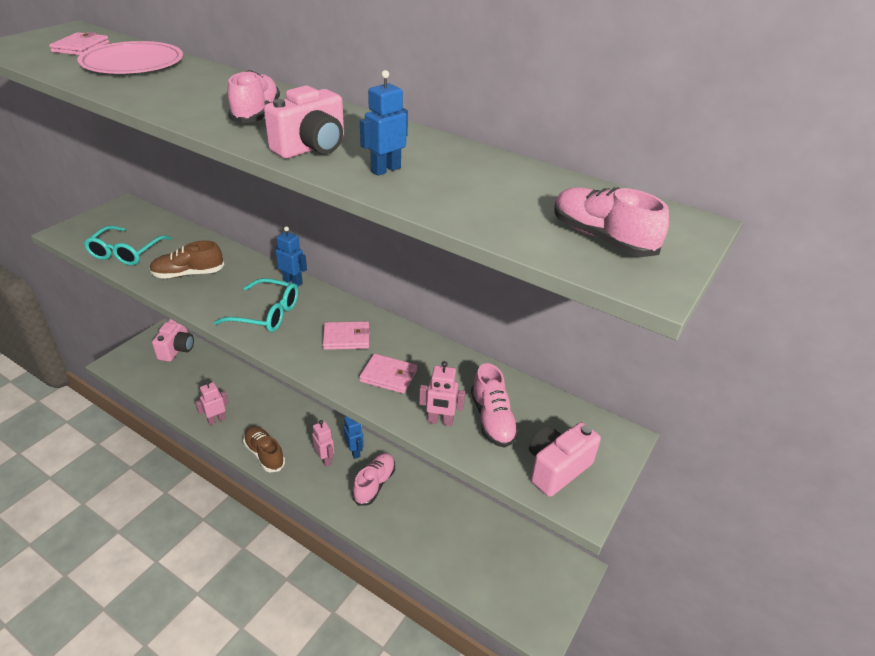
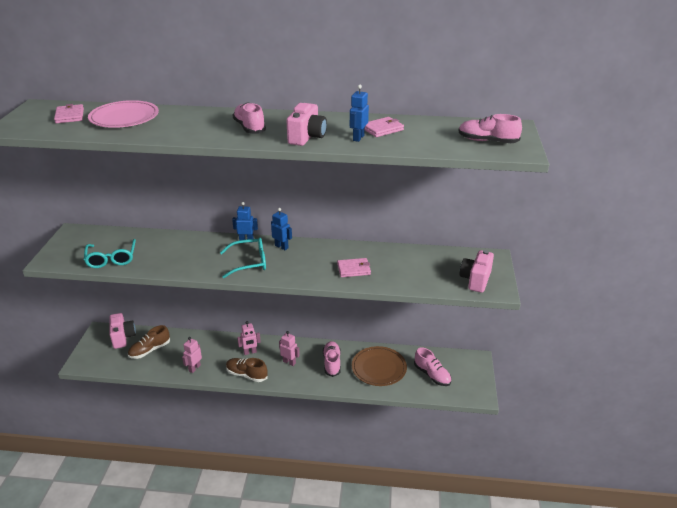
camera: 25 degrees left, 5 degrees down
(188, 274) = (172, 257): brown shoe -> brown shoe (150, 350)
(346, 338) = (311, 259): pink wallet -> pink wallet (382, 129)
(354, 451) = (305, 351): blue robot -> blue robot (281, 247)
(429, 519) = (379, 368): none -> brown plate
(440, 421) = (401, 280): pink robot -> pink robot (250, 352)
(492, 419) = (426, 270): pink shoe -> pink shoe (432, 375)

